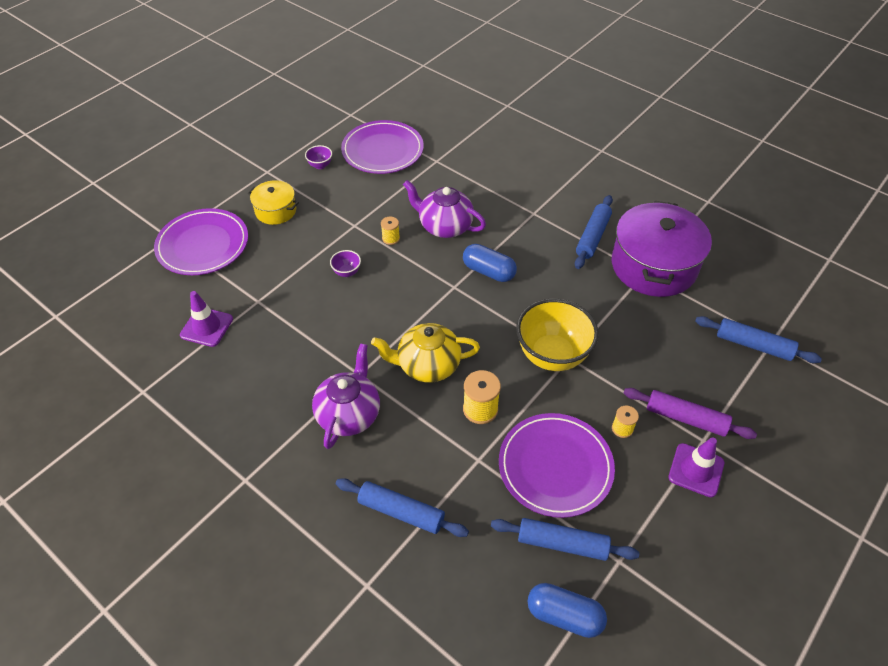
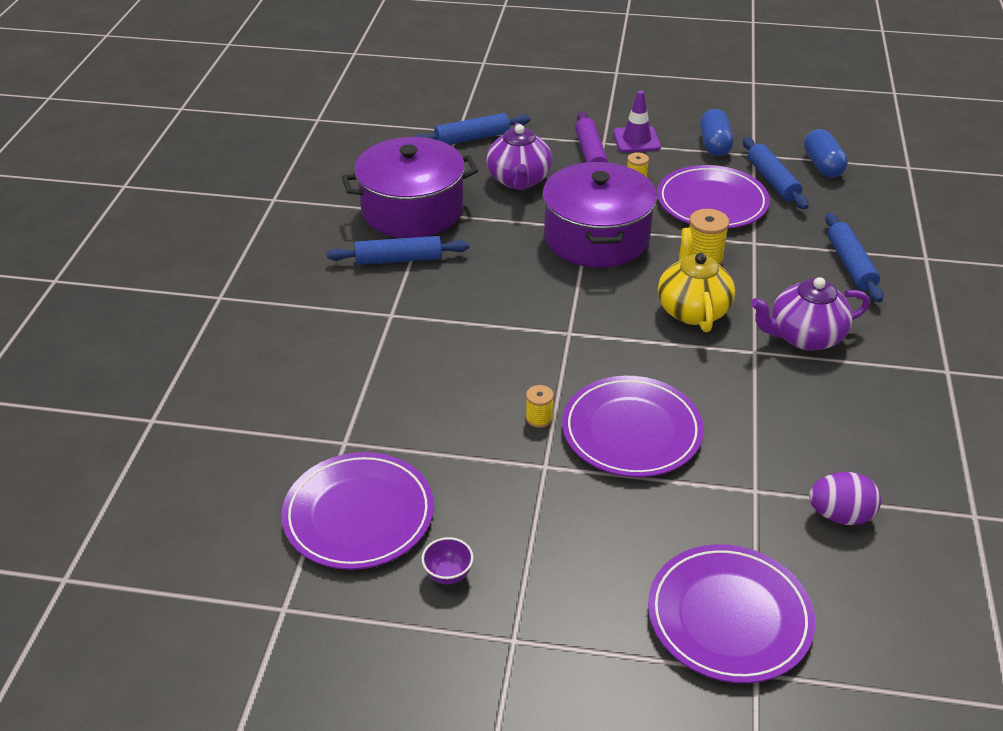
camera: 120 degrees left, 10 degrees down
(207, 327) = (840, 515): purple traffic cone -> purple egg
(276, 211) = (589, 571): yellow pot -> none
(347, 272) = (631, 431): purple bowl -> purple plate
(427, 365) = (692, 309): yellow teapot -> yellow teapot turned 150 degrees counterclockwise
(444, 226) = (476, 379): purple teapot -> purple teapot (519, 180)
(488, 271) = (522, 315): blue capsule -> blue capsule (714, 144)
(552, 355) = (596, 237): yellow bowl -> purple pot
(753, 345) = (472, 138): blue rolling pin -> blue rolling pin turned 75 degrees clockwise

